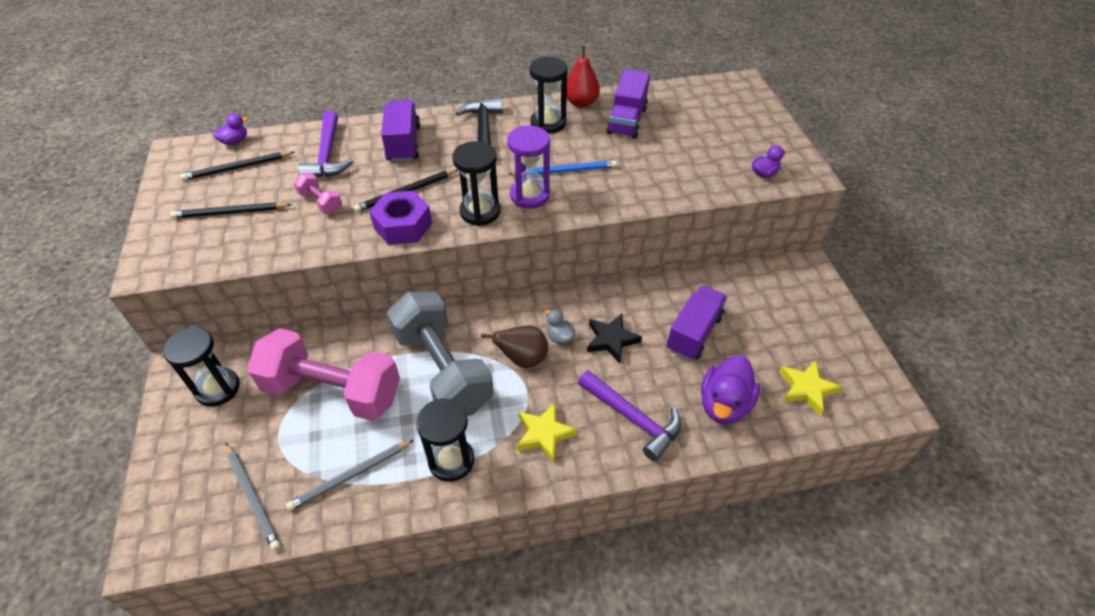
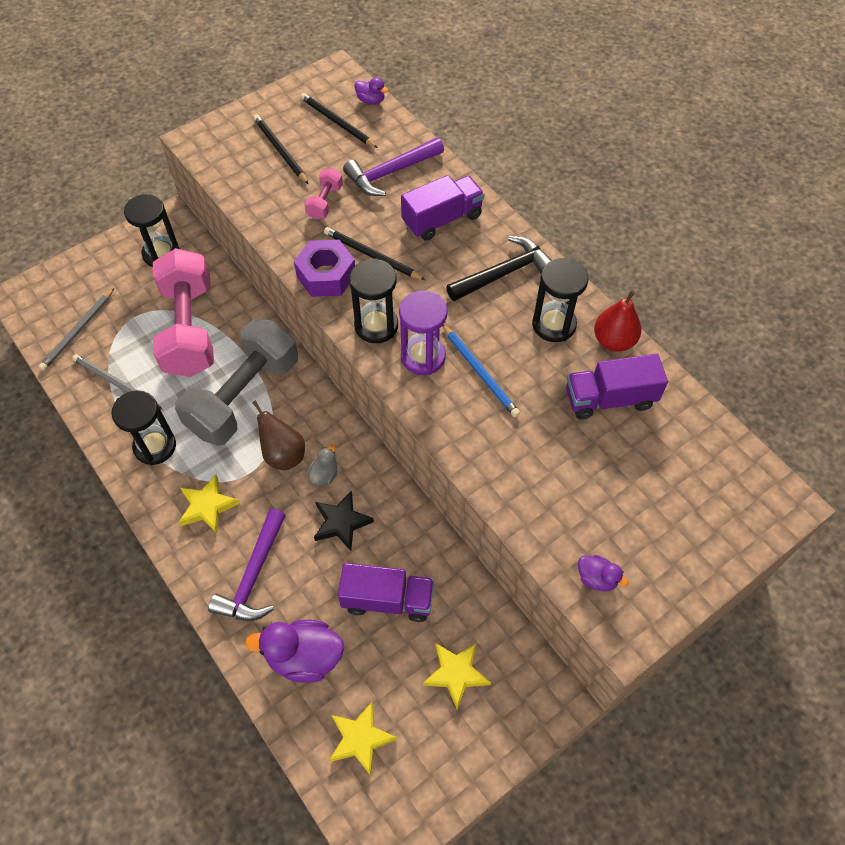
camera: 65 degrees right, 10 degrees up
(770, 313) = (456, 674): none -> yellow star

